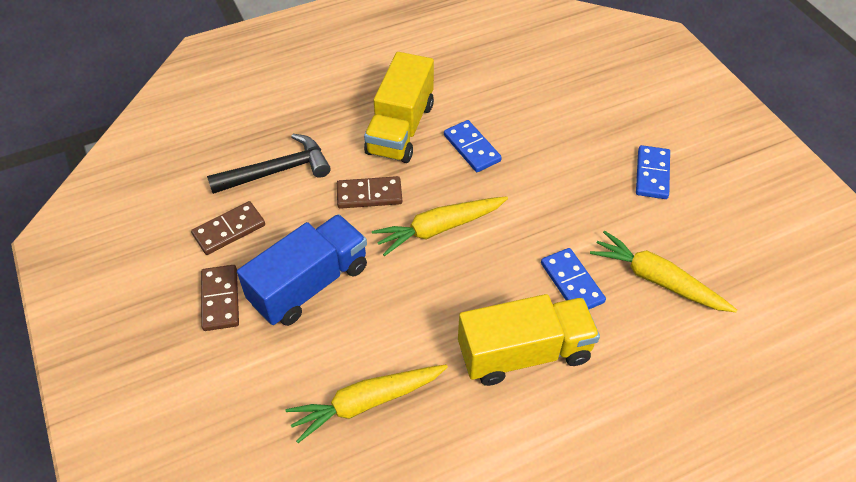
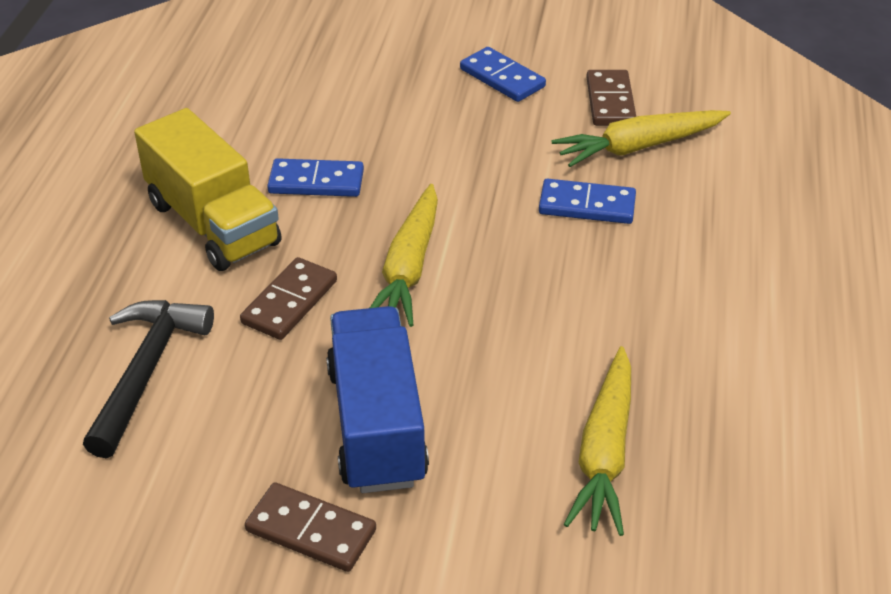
camera: 55 degrees left, 10 degrees down
(229, 230) = (197, 468): brown domino -> brown domino (610, 101)
(524, 353) = (646, 287): yellow truck -> none

